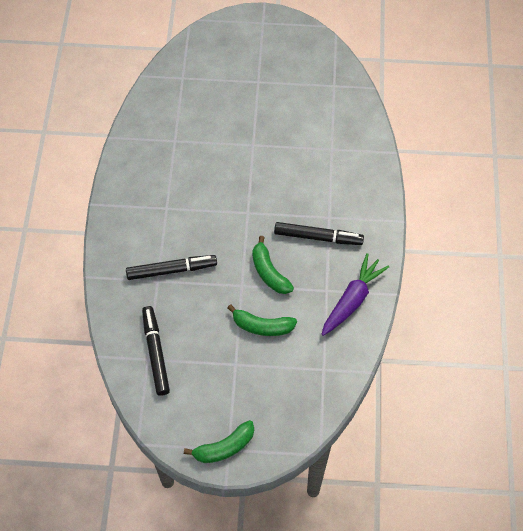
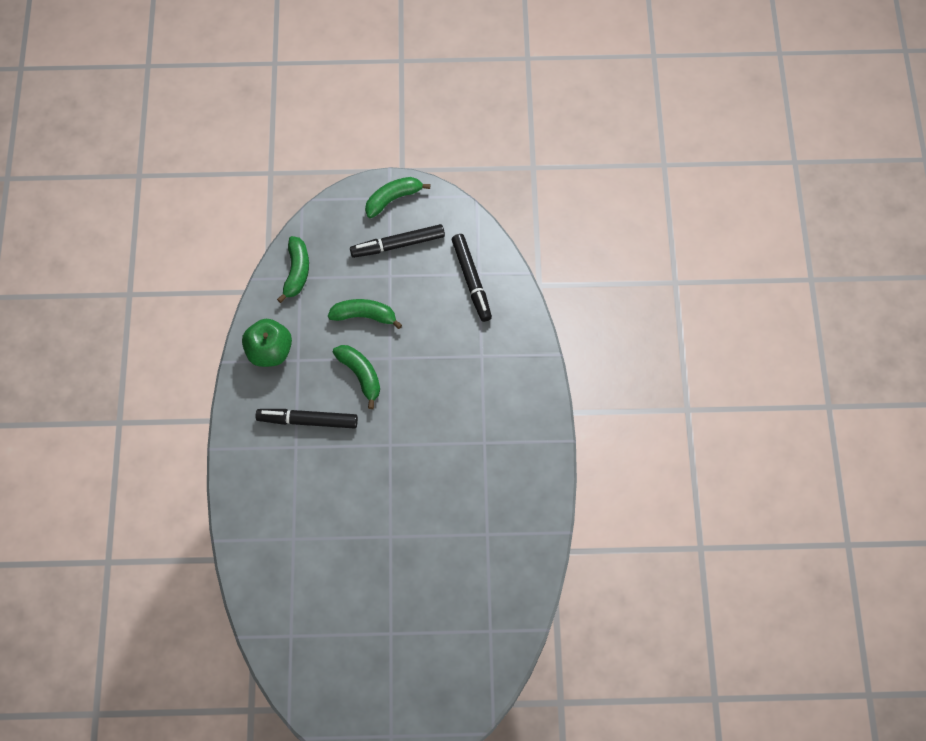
camera: 175 degrees right, 5 degrees up
(171, 270) = (467, 369): black marker -> black marker (397, 244)
(326, 375) = (296, 272): none -> green banana
(352, 300) = (269, 351): purple carrot -> green apple

